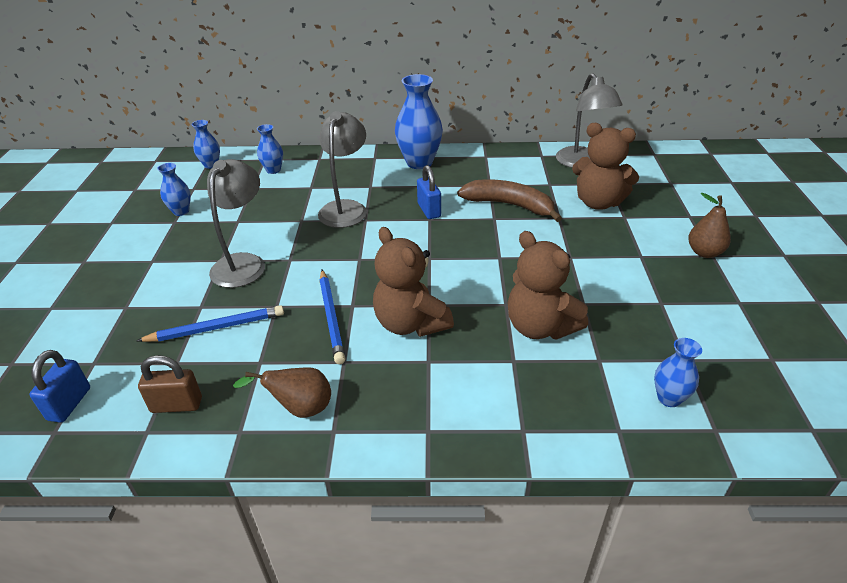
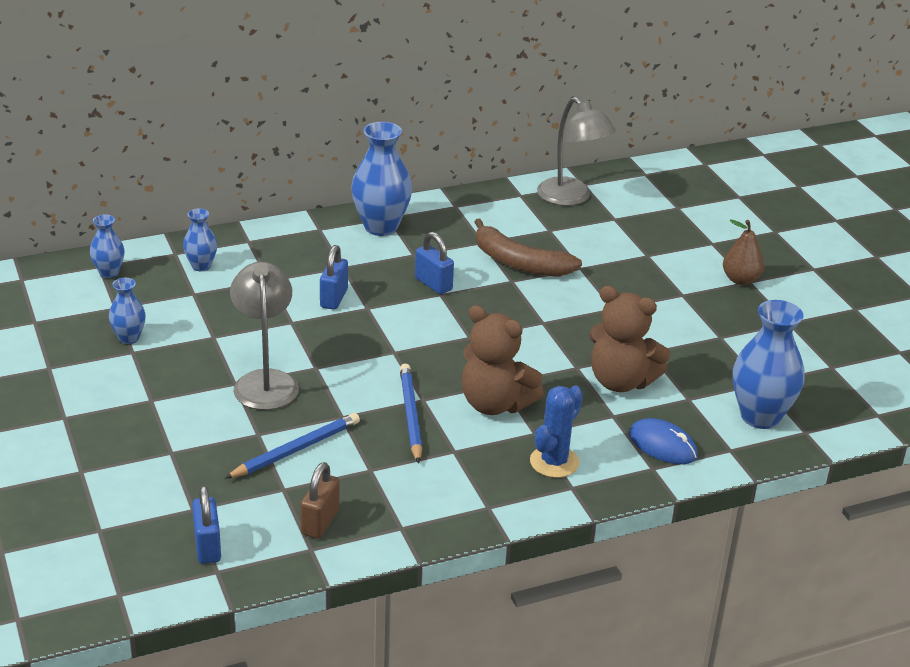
camera: 25 degrees left, 5 degrees down
(176, 405) = (320, 522): brown padlock -> brown padlock turned 45 degrees counterclockwise
(300, 408) = (443, 497): brown pear -> none
(331, 317) = (410, 415): blue pencil -> blue pencil turned 150 degrees counterclockwise
(345, 208) = (334, 298): grey lamp -> blue padlock
(427, 397) = (554, 462): none -> blue cactus
(509, 205) = (519, 263): brown banana -> brown banana turned 150 degrees counterclockwise
(547, 406) = (662, 445): none -> blue mouse
(598, 202) = (613, 243): brown teddy bear -> none
(669, 398) = (760, 416): blue vase -> blue vase, size x1.86

